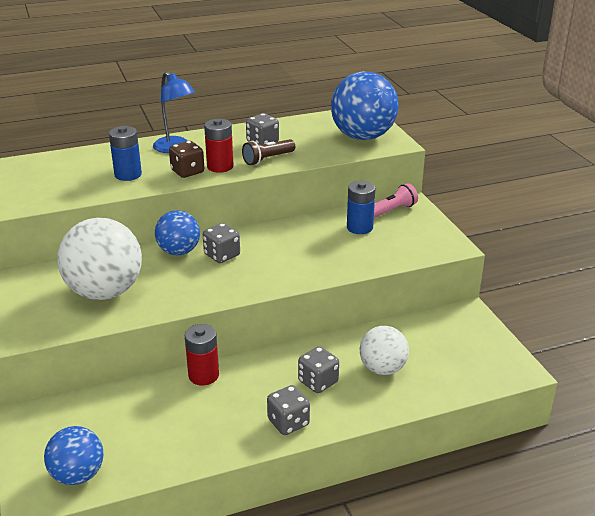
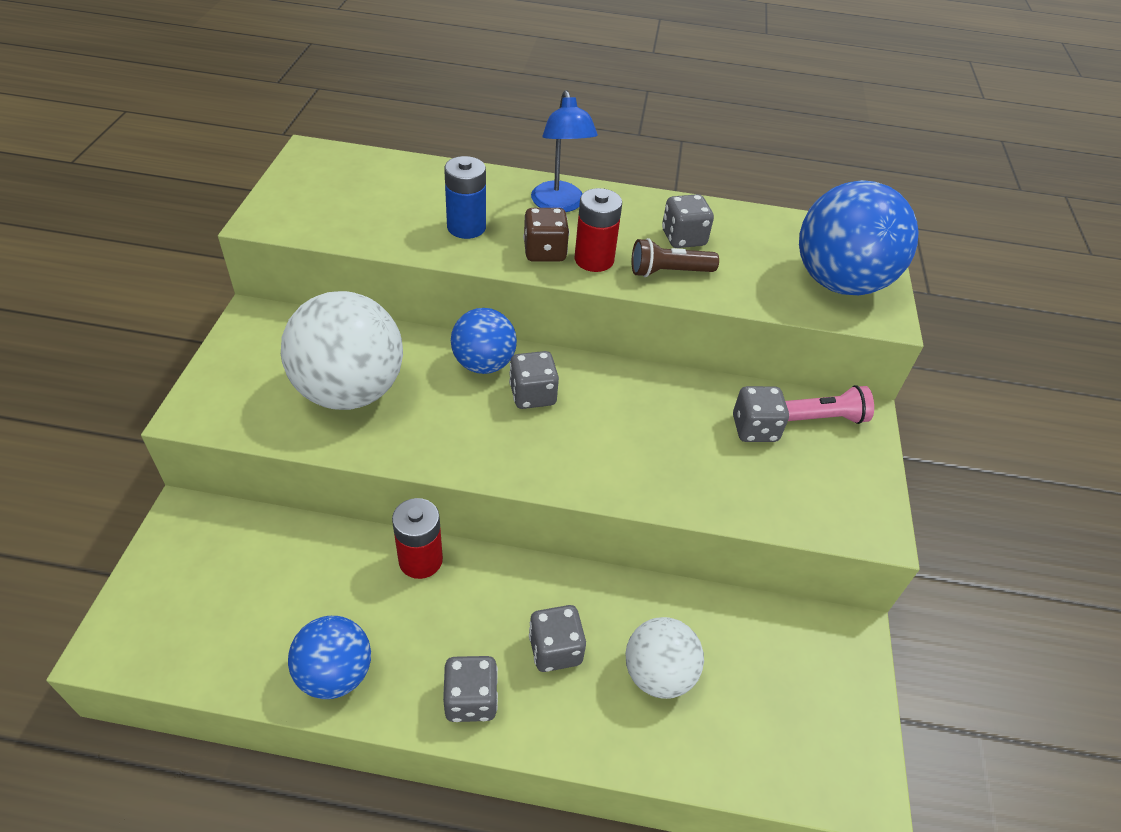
camera: 25 degrees right, 15 degrees up
(78, 475) = (177, 641): blue ball -> blue ball (335, 674)
(359, 227) = (754, 429): blue battery -> grey dice

